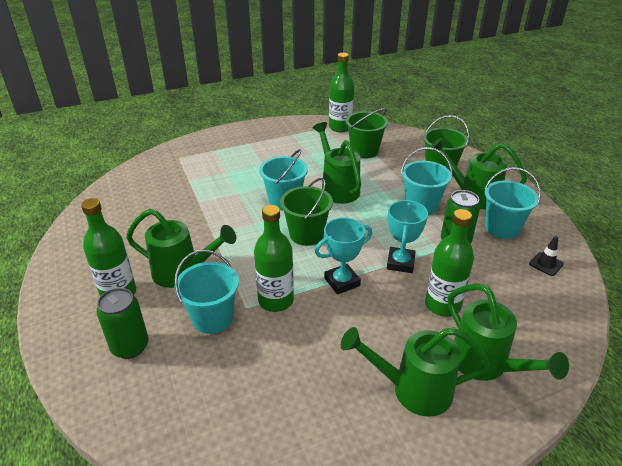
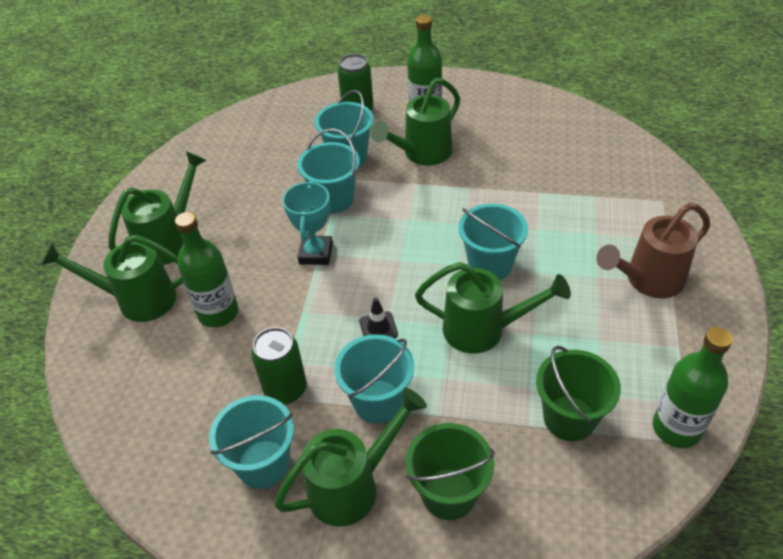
camera: 125 degrees right, 10 degrees up
(252, 149) = (648, 280): none -> brown watering can
(276, 300) = (333, 199): green bottle -> turquoise bucket
(306, 234) = (410, 258): green bucket -> none
(400, 263) = (299, 314): turquoise trophy -> none
(546, 264) = (172, 457): black traffic cone -> black traffic cone (378, 328)

